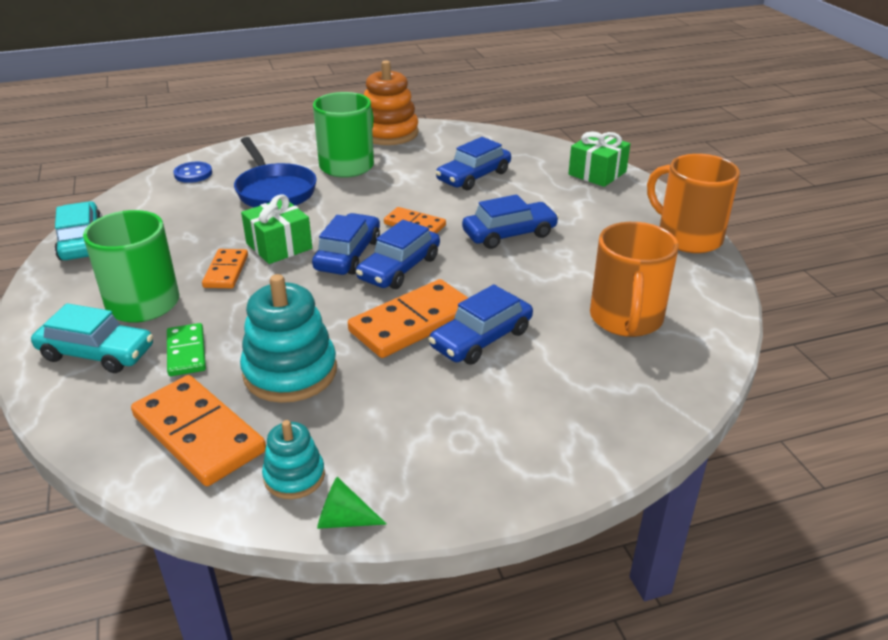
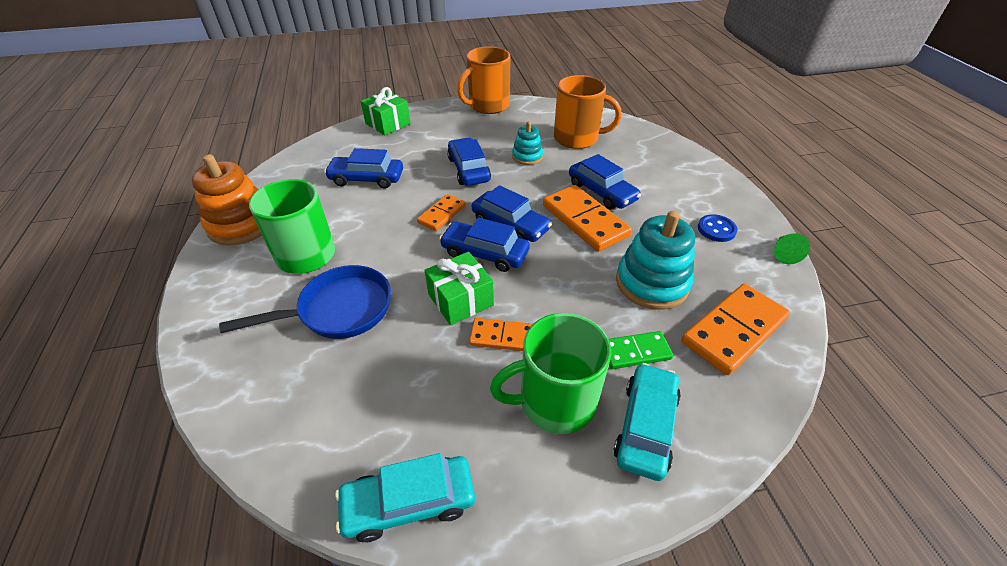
camera: 85 degrees left, 10 degrees up
(193, 174) = (254, 396): blue button -> blue button (716, 229)
(294, 476) = (757, 276): turquoise stacking toy -> turquoise stacking toy (527, 156)
(473, 176) = (367, 179): blue car -> blue car turned 135 degrees clockwise

